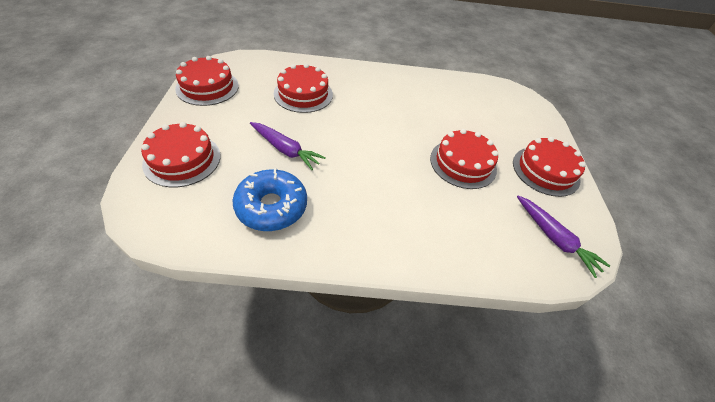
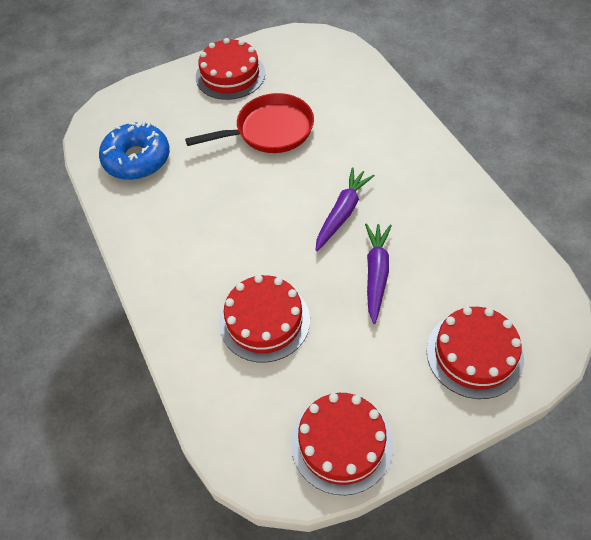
camera: 110 degrees left, 5 degrees up
(272, 206) = (453, 237): blue donut -> blue donut (137, 159)
(463, 163) = (270, 130): red cake -> red pan
(554, 238) = (314, 56): purple carrot -> purple carrot (342, 213)

